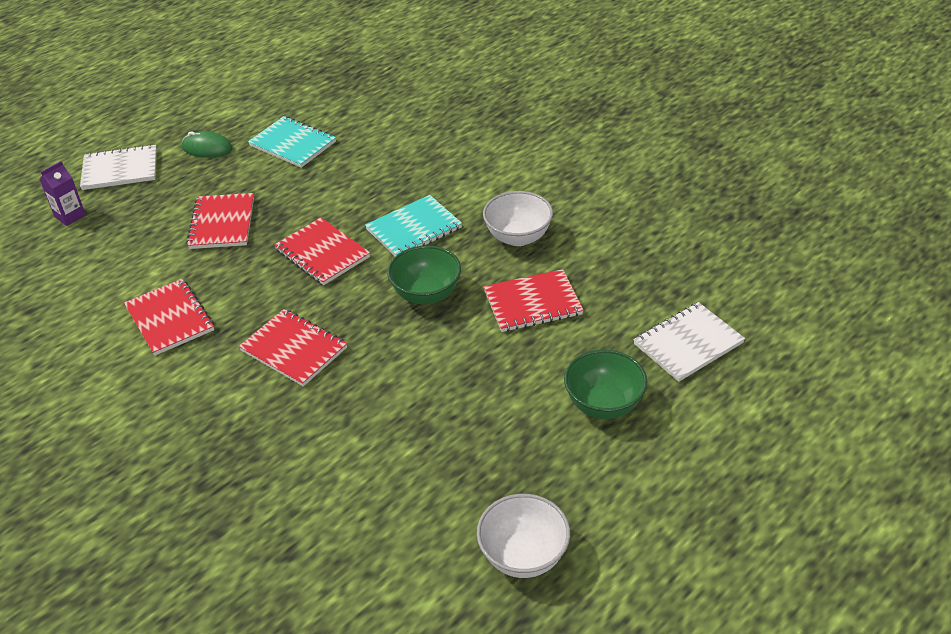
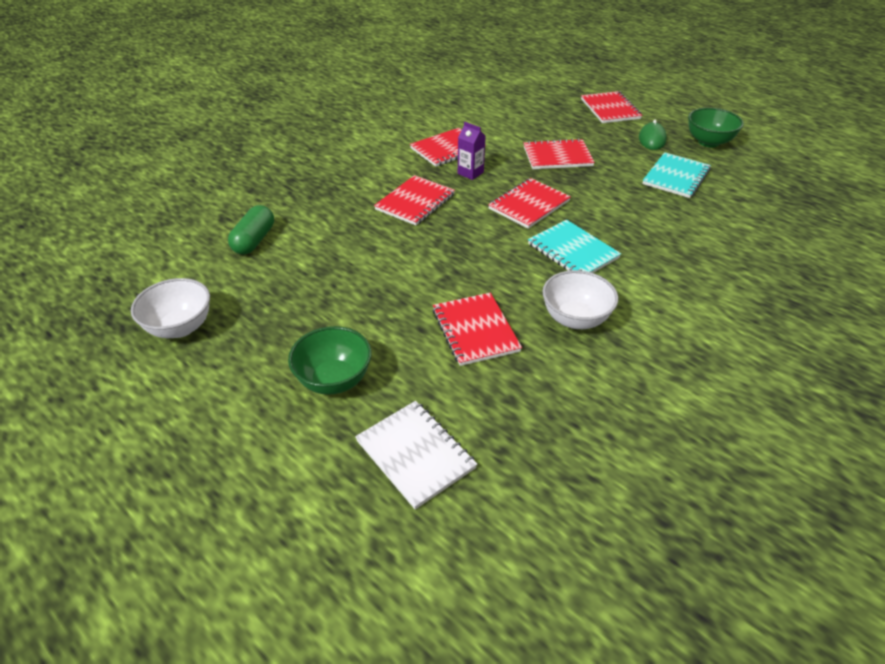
camera: 85 degrees right, 0 degrees up
(70, 216) = (551, 100): purple carton -> purple carton (470, 173)
(120, 170) = (610, 109): white notebook -> red notebook
(351, 508) = (254, 240): none -> green capsule
(426, 294) = (483, 263): green bowl -> green bowl (708, 142)

